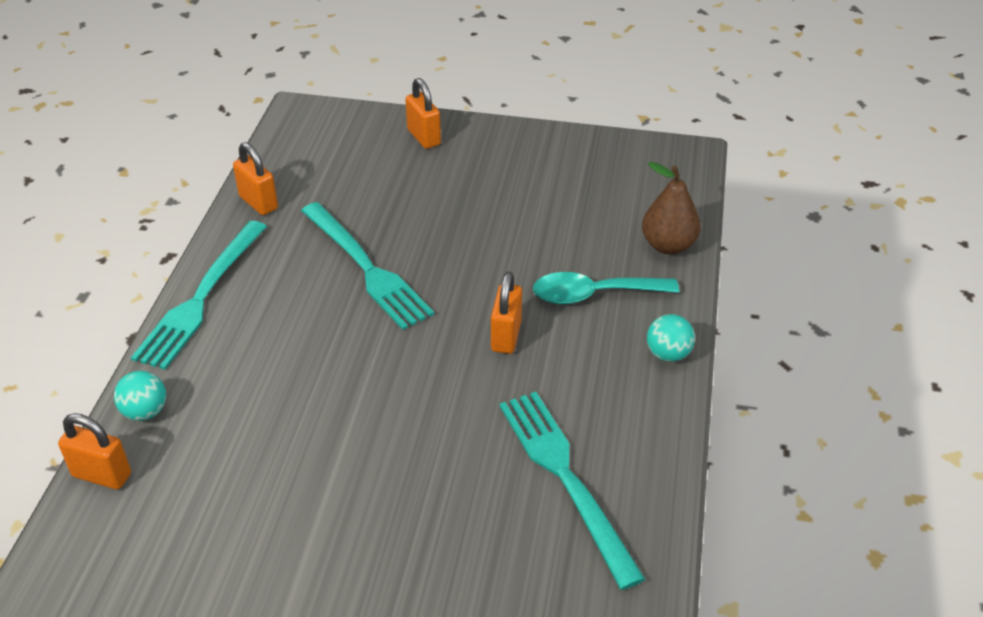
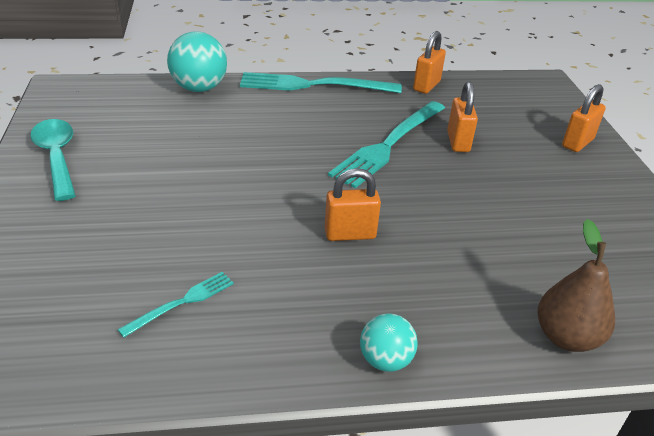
camera: 70 degrees right, 5 degrees down
(102, 475) = (142, 86): orange padlock -> orange padlock (458, 142)
(145, 412) = (199, 88): turquoise ball -> turquoise ball, size x1.68
(565, 478) = (182, 302): turquoise fork -> turquoise fork, size x0.49
(593, 294) = (443, 285): turquoise spoon -> turquoise spoon (57, 157)

